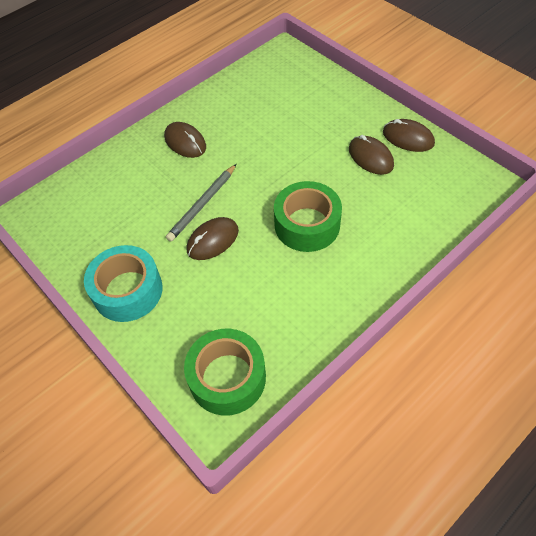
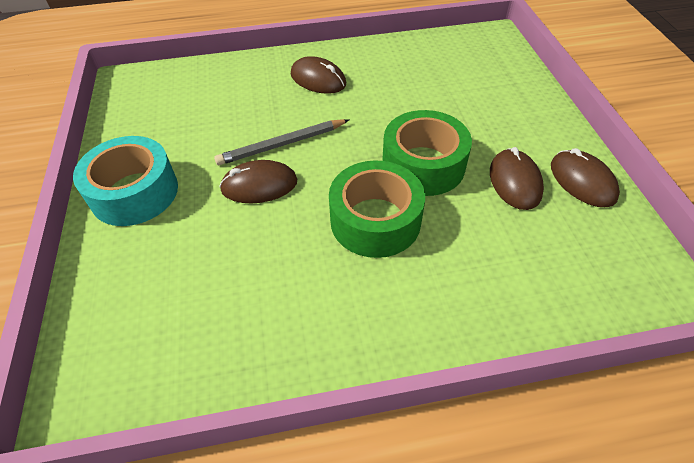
camera: 30 degrees right, 5 degrees down
(185, 142) = (318, 79): brown mouse -> brown mouse turned 45 degrees counterclockwise
(227, 377) = (137, 346): green tape -> green tape (423, 165)

